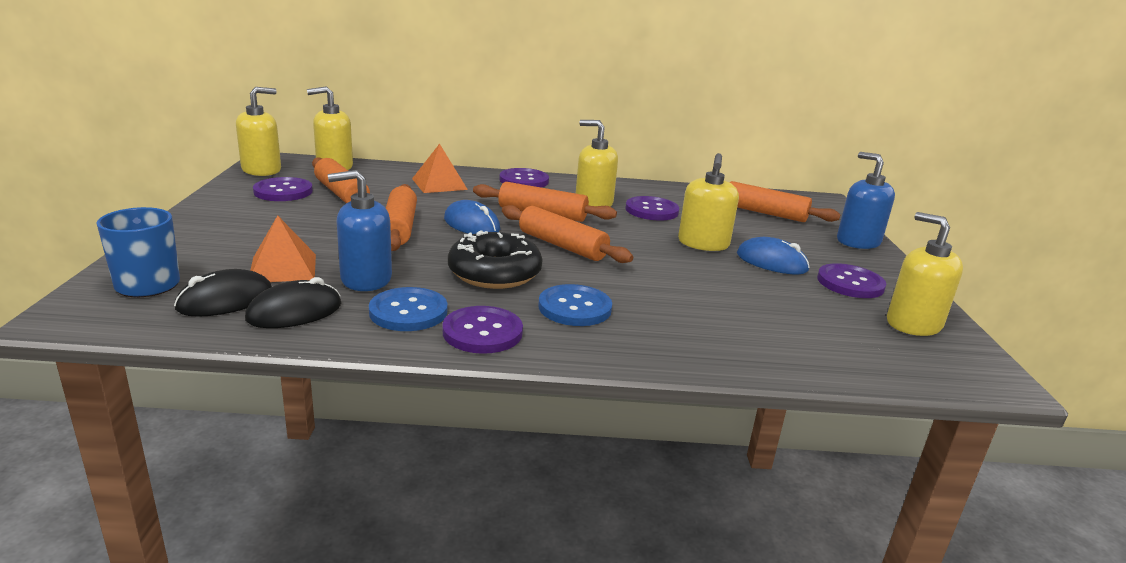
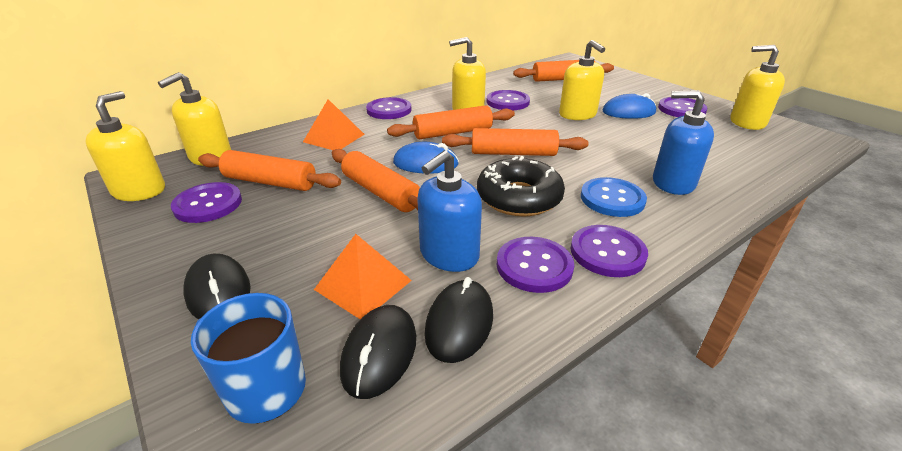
camera: 35 degrees left, 10 degrees up
(207, 235) = (218, 291): none -> black mouse
(408, 312) = (534, 266): blue button -> purple button
(858, 242) = (634, 81): blue soap dispenser -> blue soap dispenser (673, 183)

